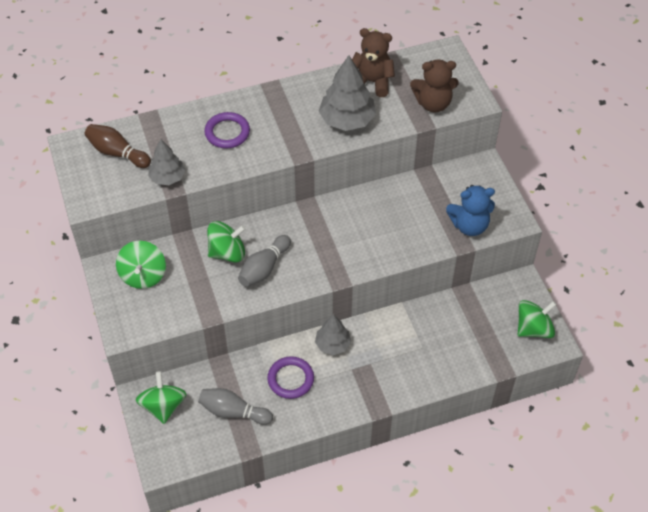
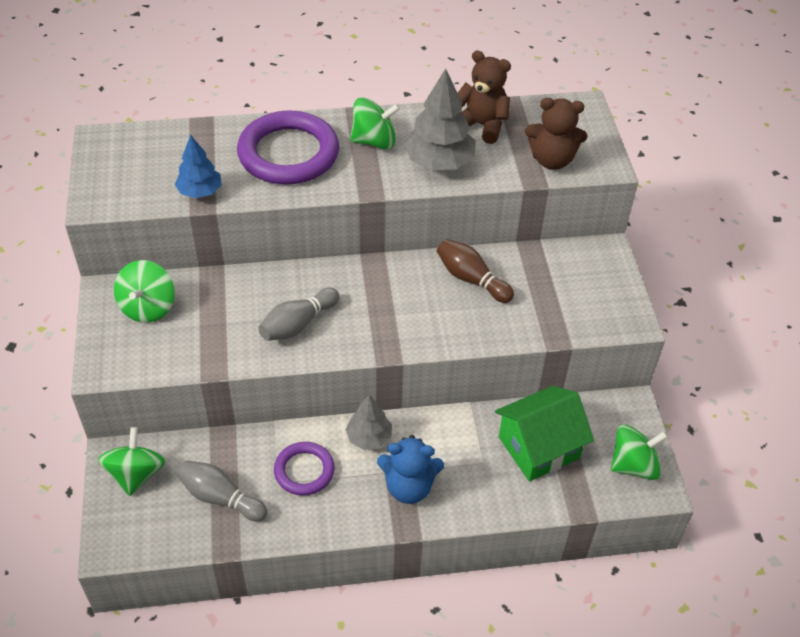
camera: 10 degrees right, 5 degrees down
(117, 153) = (150, 155): brown bowling pin -> brown bowling pin (471, 279)
(167, 177) = (200, 191): grey tree -> blue tree
(227, 132) = (288, 153): purple ring -> purple ring, size x1.79
(227, 252) = (258, 298): green spinning top -> green spinning top (374, 141)
(461, 328) = (539, 447): none -> green house
(469, 225) = (571, 317): blue teddy bear -> blue teddy bear (409, 487)

